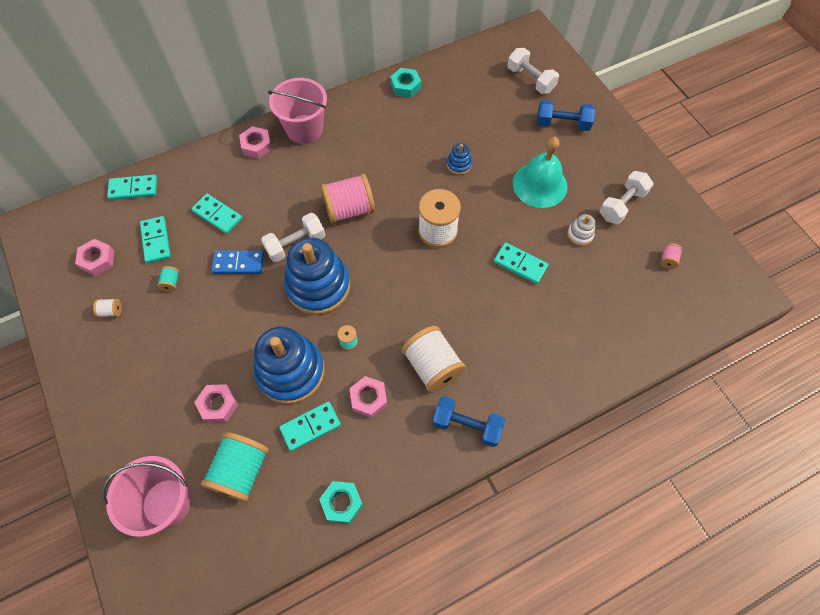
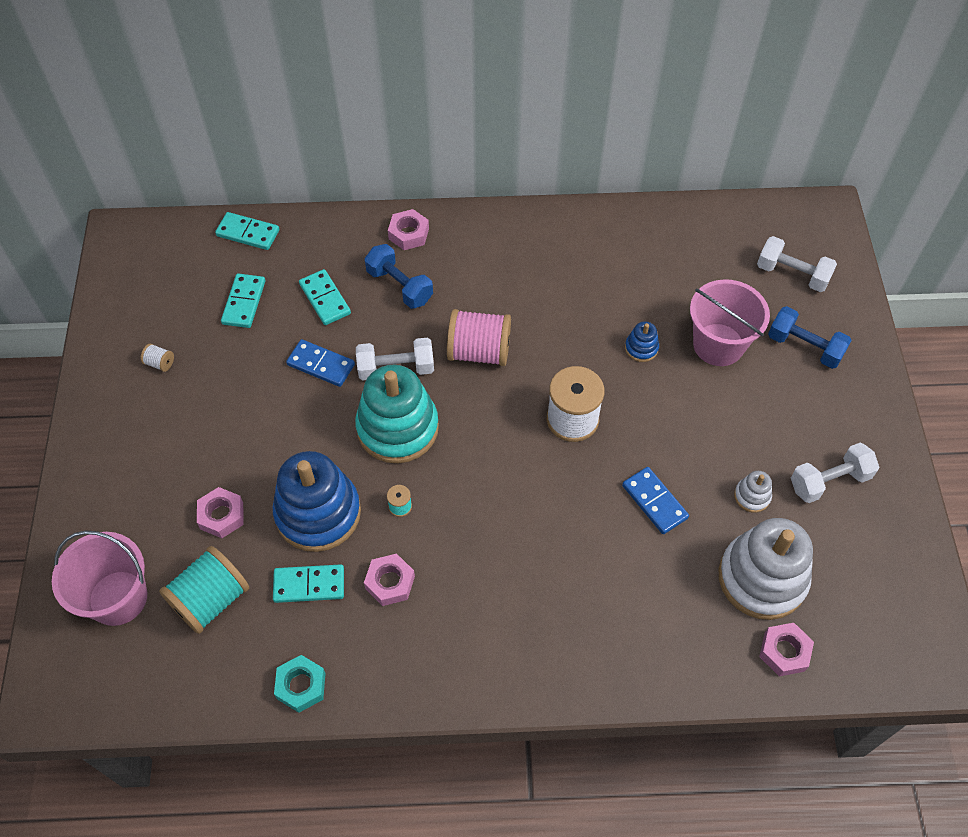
camera: 25 degrees right, 5 degrees down
(97, 260) = (172, 299): pink nut -> pink nut (784, 652)
(171, 282) = (237, 357): turquoise spool -> none
(304, 129) = (474, 234): pink bucket -> pink bucket (718, 344)
(318, 286) = (397, 428): blue stacking toy -> turquoise stacking toy
(405, 86) = (624, 225): turquoise nut -> none
(432, 366) = (483, 578): white spool -> none
(466, 425) = (488, 665): blue dumbbell -> blue dumbbell (399, 286)
(520, 264) = (654, 502): turquoise domino -> blue domino
(530, 79) = (792, 274): white dumbbell -> white dumbbell turned 45 degrees counterclockwise
(540, 185) = (732, 413): turquoise bell -> none
(613, 286) = (762, 578): none -> white stacking toy
(668, 260) = (853, 576): pink spool -> none

